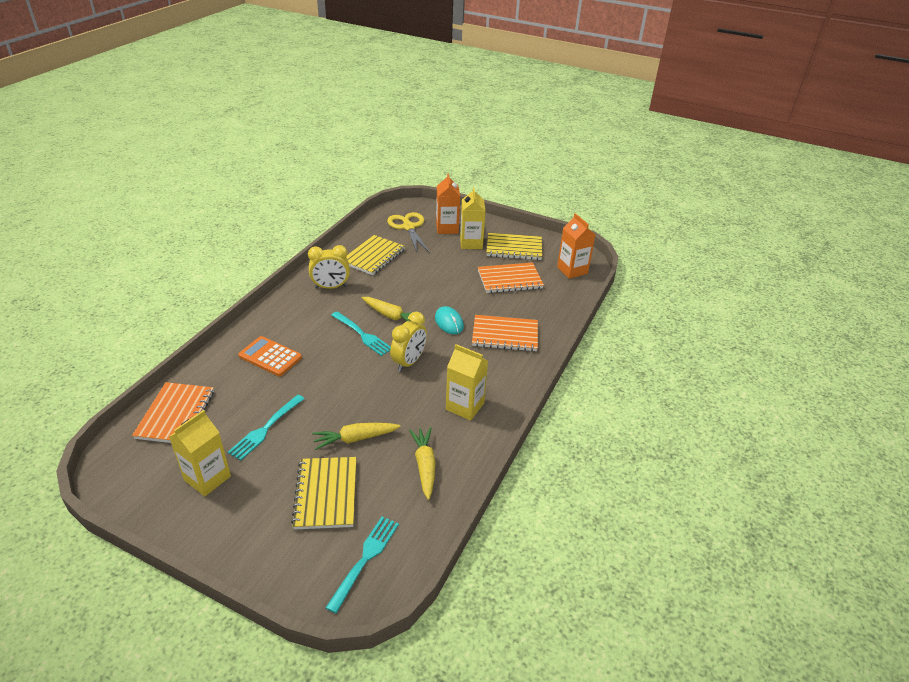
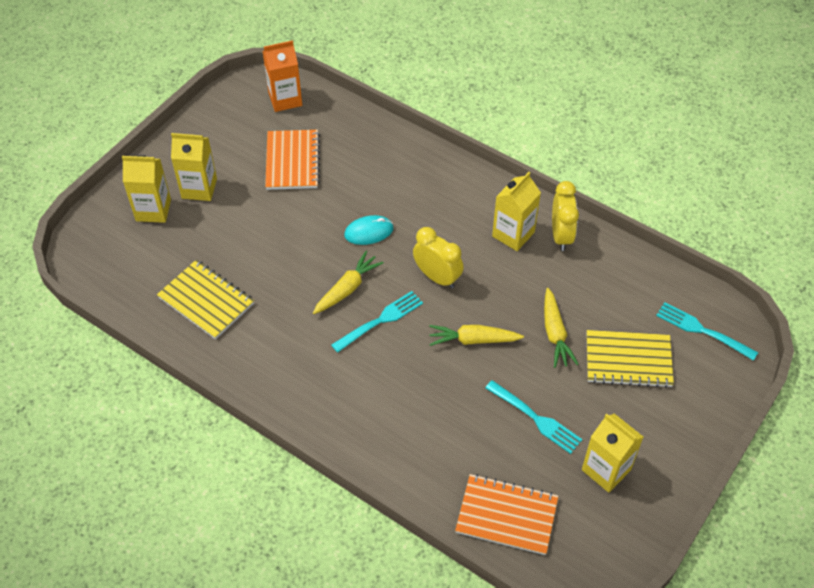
camera: 80 degrees left, 15 degrees up
(270, 357) = (410, 419): orange calculator -> none
(331, 287) = (271, 353): yellow clock -> yellow clock (561, 235)
(408, 227) = (137, 254): yellow scissors -> none
(424, 466) = (594, 276): yellow carrot -> yellow carrot (473, 340)
(447, 228) = (153, 210): orange carton -> yellow carton
(505, 335) = (400, 183): orange notebook -> none
(514, 248) = (223, 146): yellow notebook -> none

